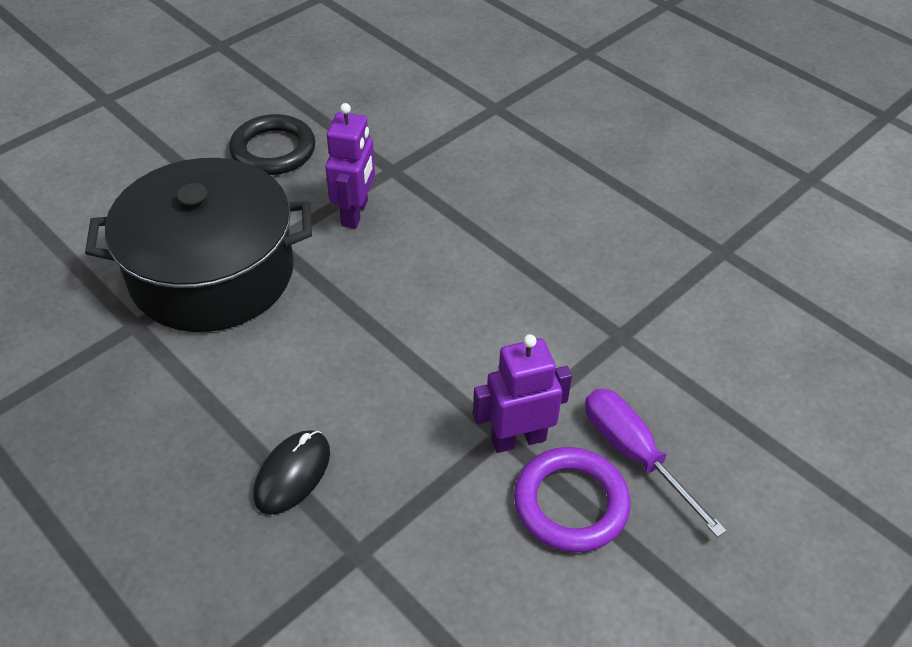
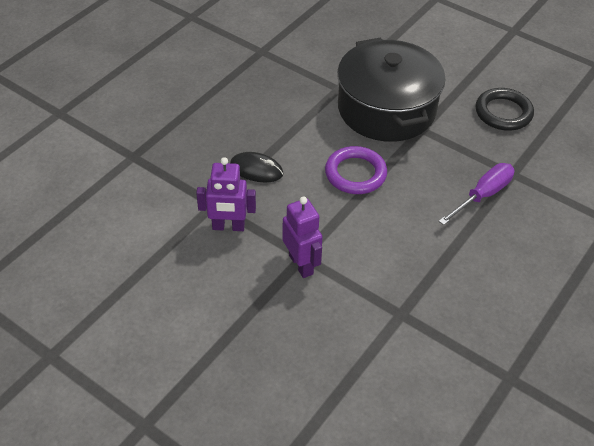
camera: 80 degrees right, 0 degrees up
(355, 213) = (462, 162): purple robot -> purple robot (228, 227)
(571, 503) = (260, 294): purple ring -> purple ring (355, 174)
(634, 454) = (303, 324): purple screwdriver -> purple screwdriver (482, 195)

